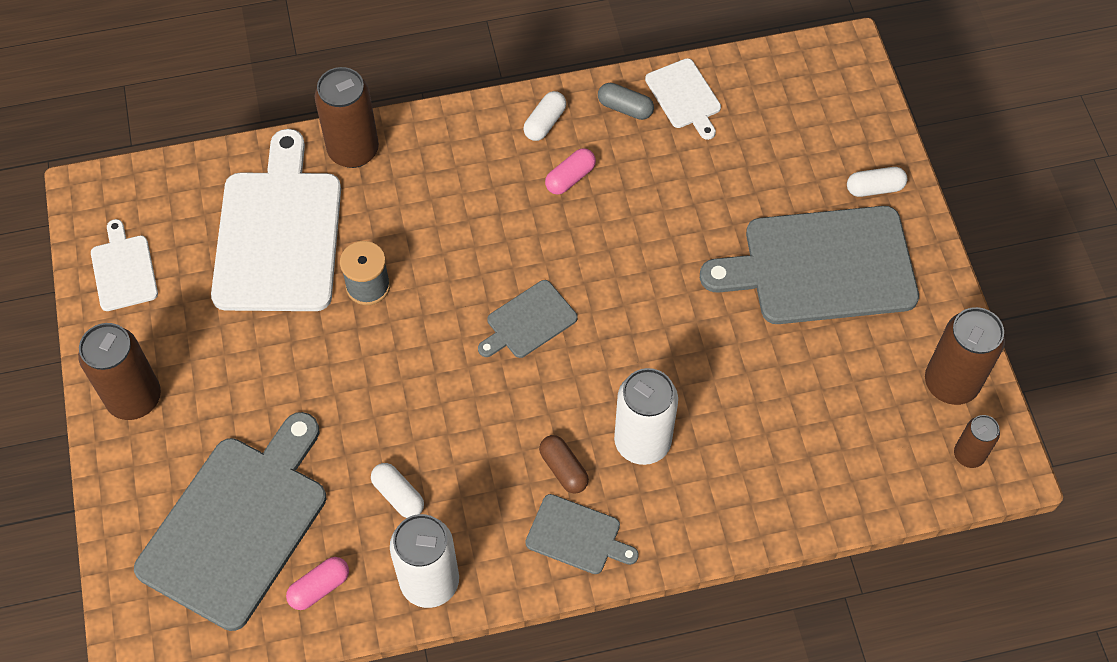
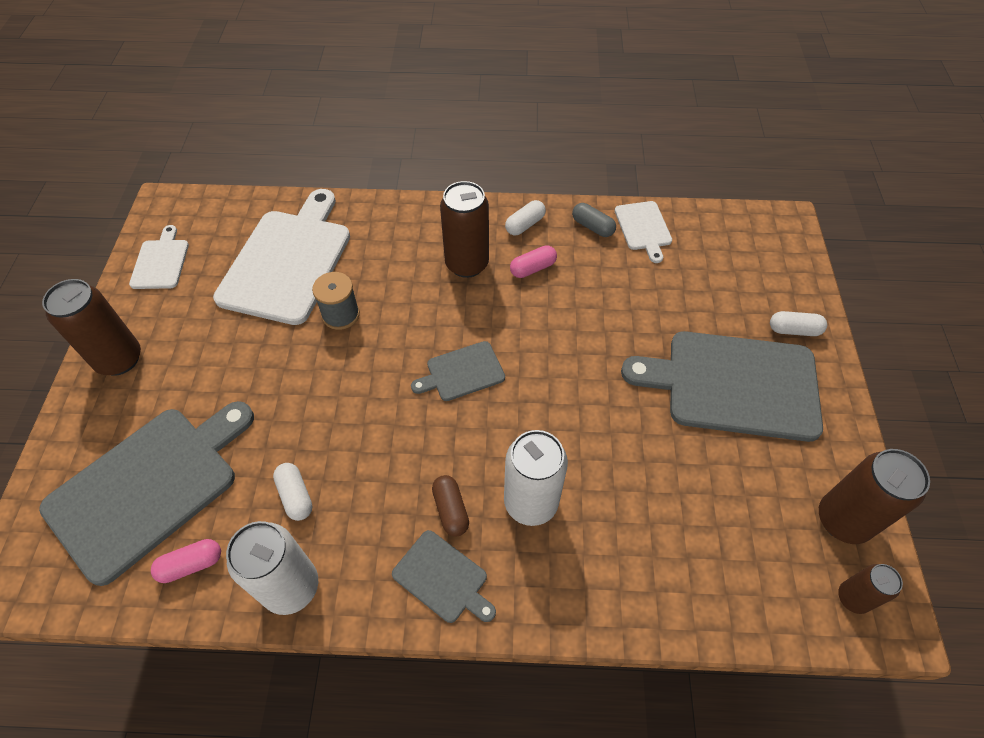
camera: 15 degrees right, 5 degrees down
(353, 150) = (369, 215): brown can -> brown can (467, 264)

